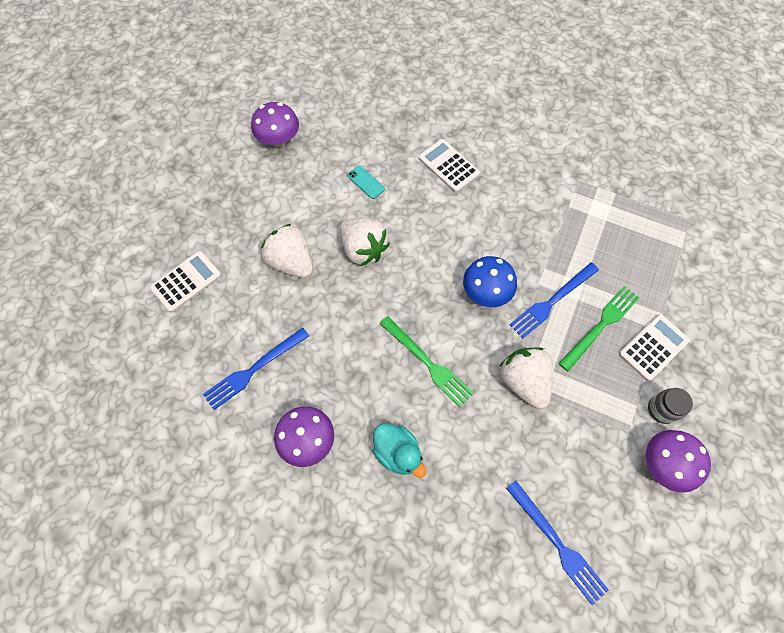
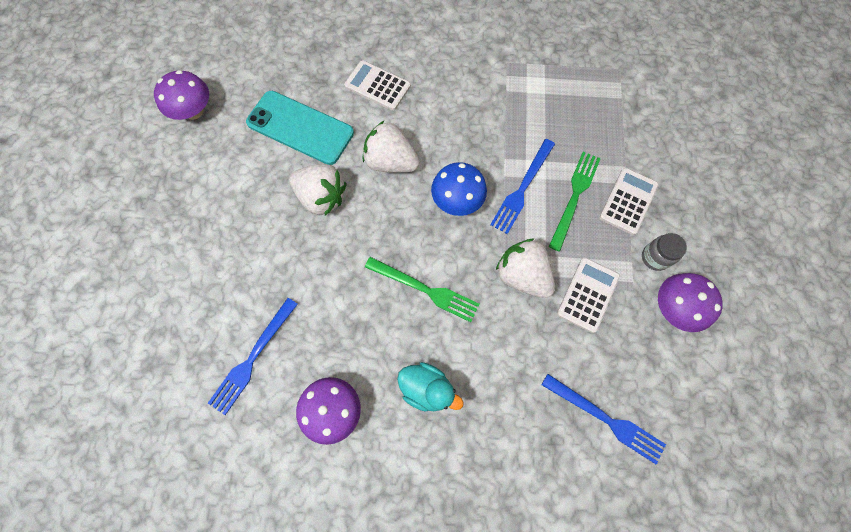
camera: 20 degrees left, 5 degrees up
(186, 282) = (147, 292): white calculator -> white calculator (588, 295)
(291, 262) = (252, 234): white strawberry -> white strawberry (391, 162)
(366, 182) = (300, 128): turquoise phone -> turquoise phone, size x2.44

